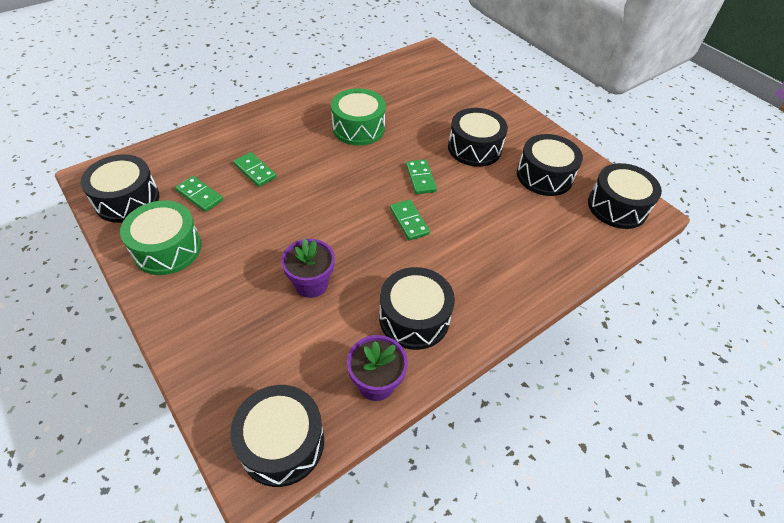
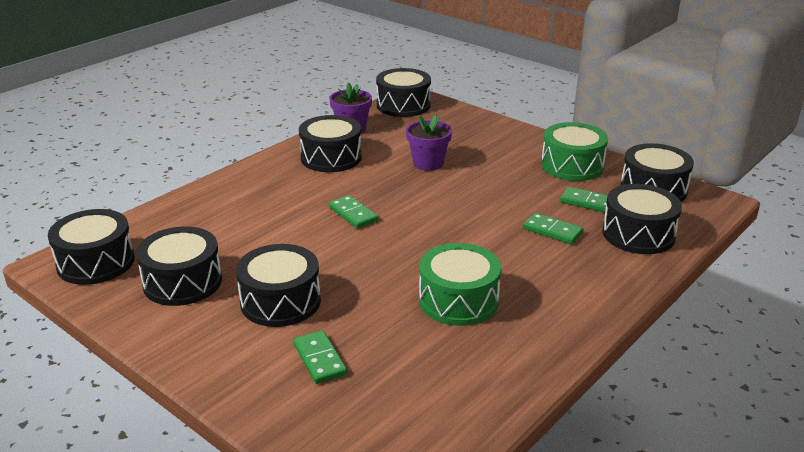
camera: 170 degrees right, 20 degrees down
(193, 155) = (638, 234): none -> black drum
(420, 178) = (350, 254): green domino -> green domino (320, 359)

